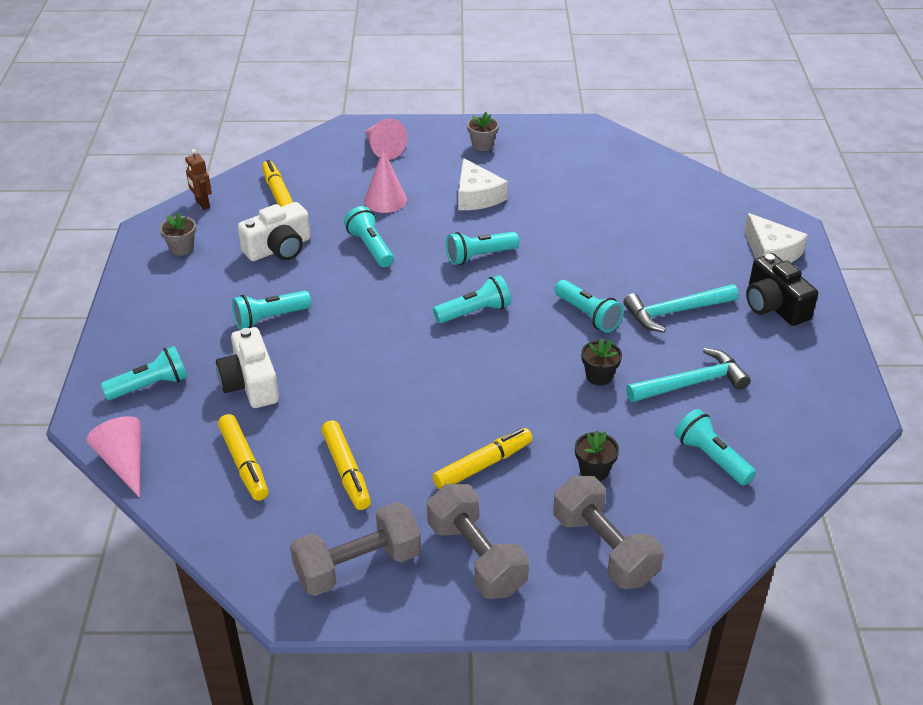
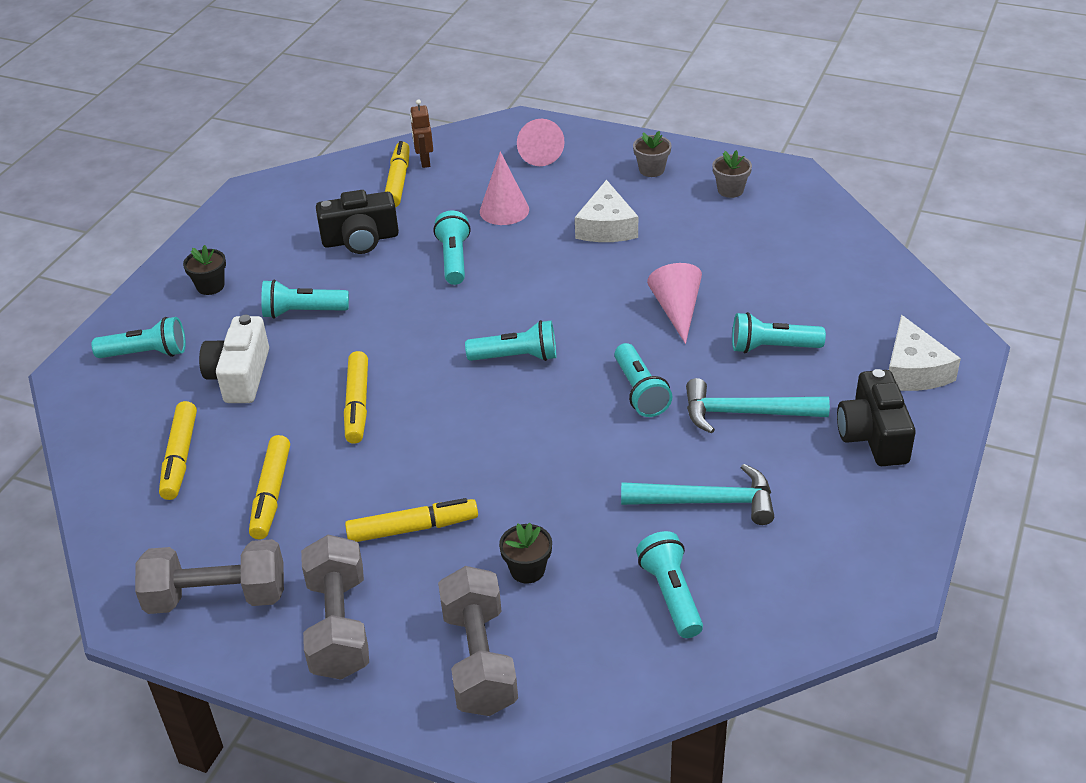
camera: 25 degrees right, 0 degrees up
(124, 462) = (74, 424): pink cone -> pink cone (677, 310)
(182, 248) = (267, 218): grey flower pot -> grey flower pot (730, 190)
(202, 204) = (316, 175): brown robot -> brown robot (424, 162)
(279, 248) = (360, 239): white camera -> black camera
(369, 381) = (357, 404): none -> yellow marker
(479, 256) = (564, 296): turquoise flashlight -> turquoise flashlight (772, 347)
(599, 376) = (605, 464): black flower pot -> black flower pot (210, 286)

